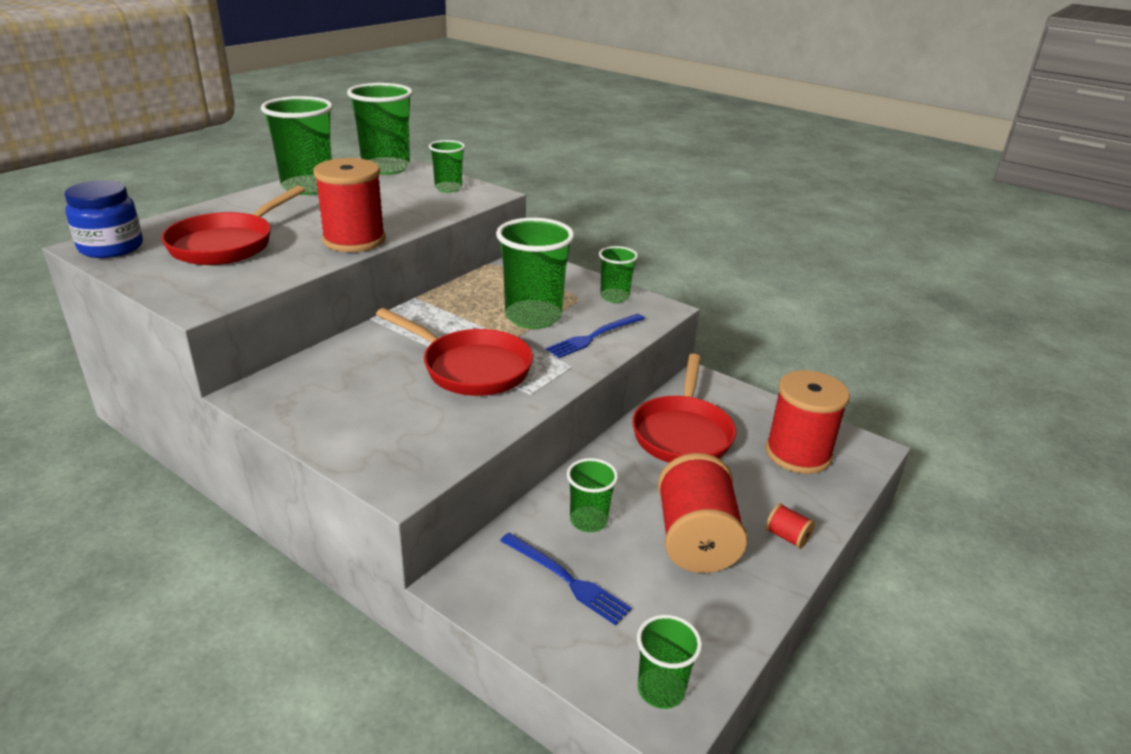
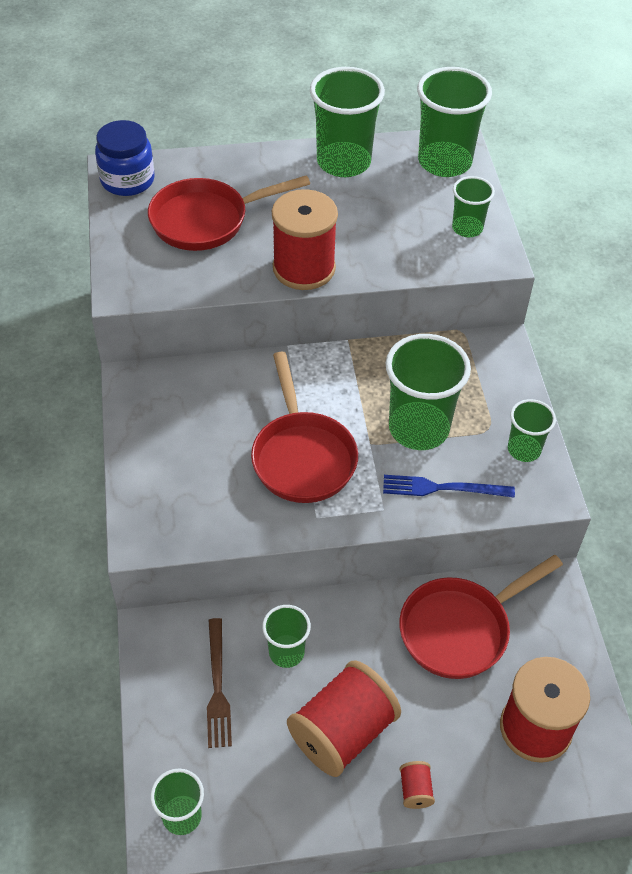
camera: 45 degrees right, 20 degrees up
(566, 579) = (217, 687): blue fork -> brown fork

